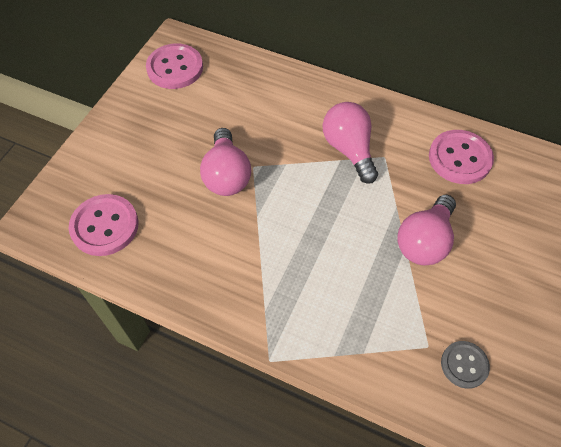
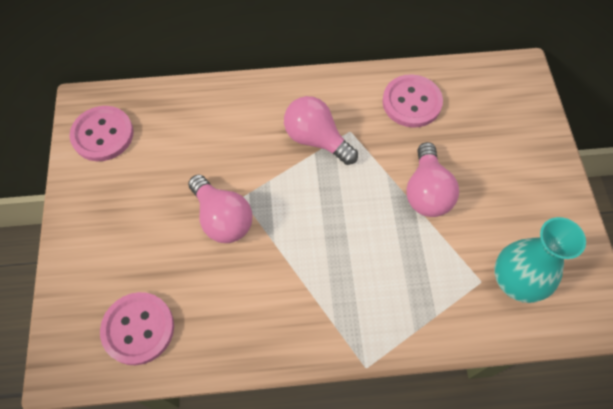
camera: 30 degrees left, 5 degrees up
(464, 365) = (516, 281): grey button -> turquoise vase

